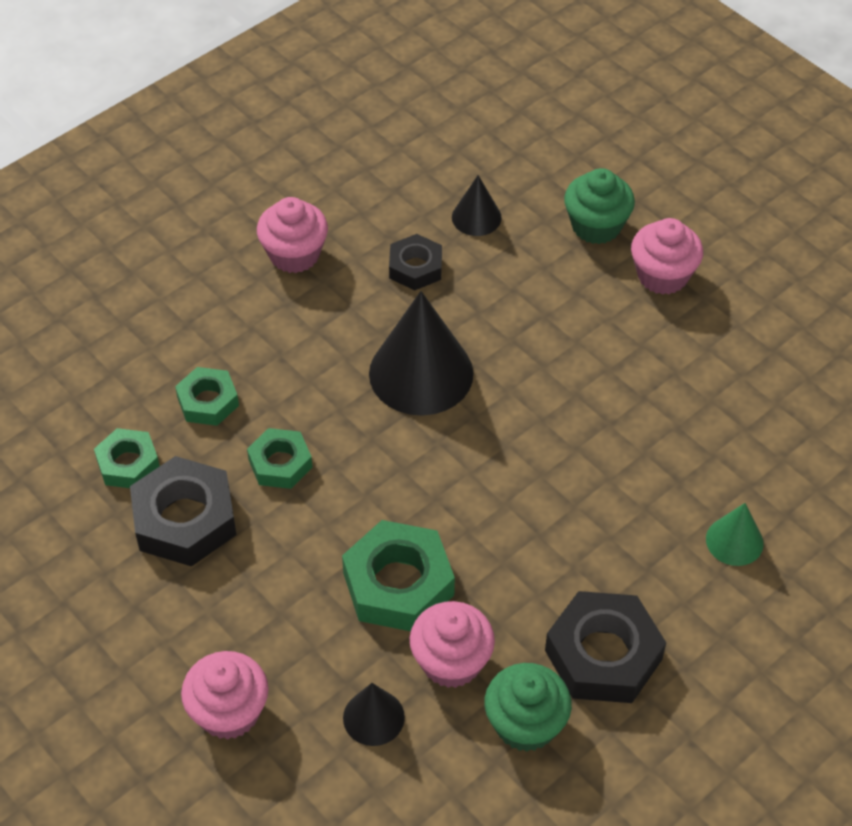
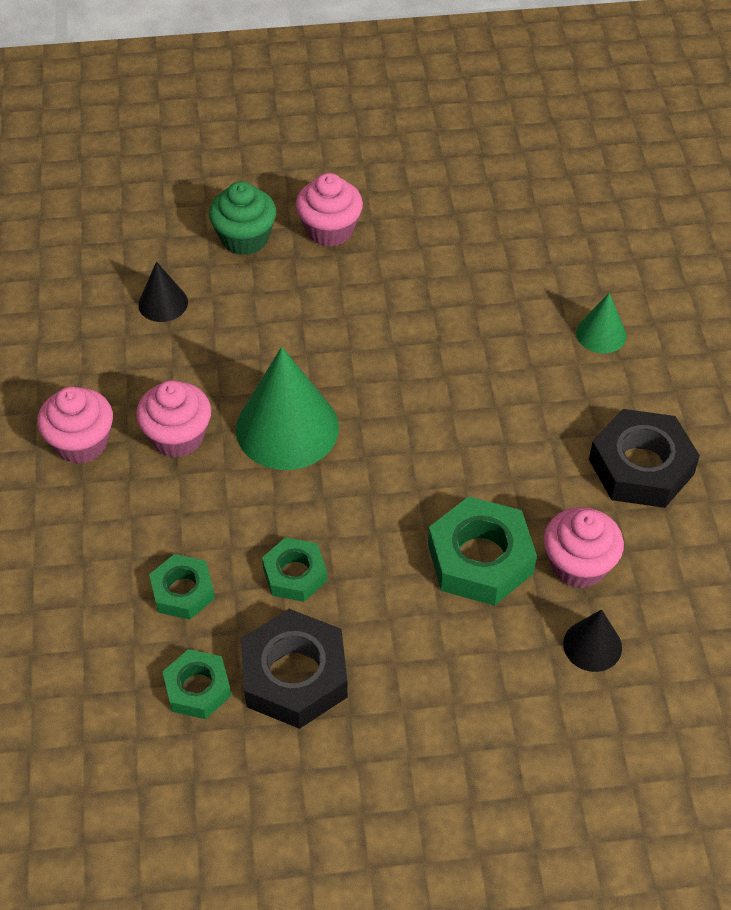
camera: 55 degrees left, 0 degrees up
(229, 712) = (515, 746): pink cupcake -> pink cupcake (177, 437)
(415, 267) = (176, 370): black nut -> none
(421, 373) = (287, 428): black cone -> green cone
(525, 724) = (667, 549): green cupcake -> none

